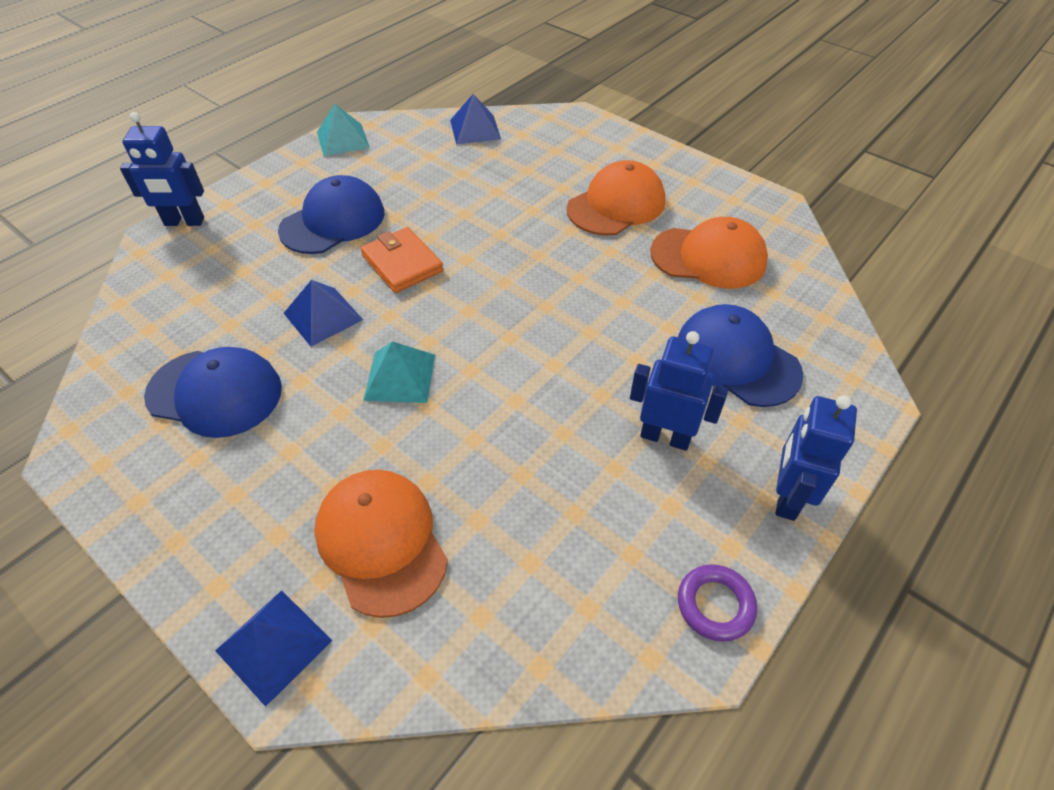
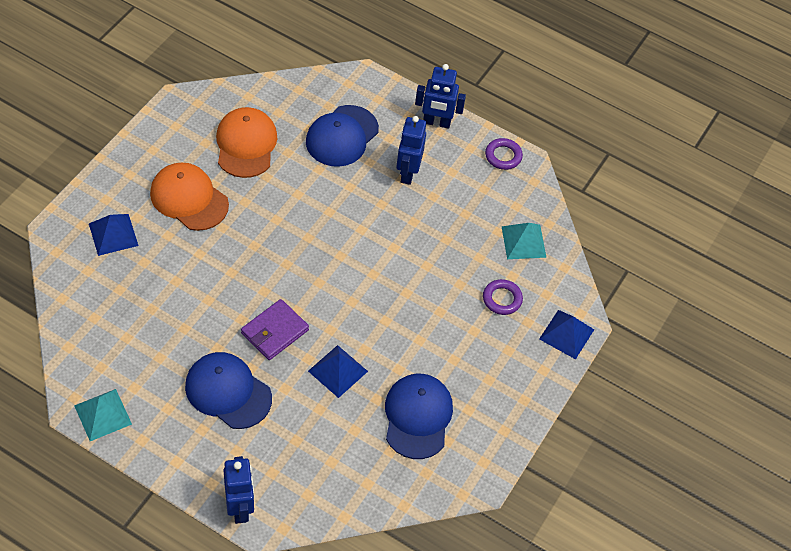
camera: 105 degrees left, 5 degrees up
(381, 542) = (502, 299): orange cap -> purple ring
(400, 377) = (386, 312): turquoise pyramid -> turquoise pyramid (523, 241)
(402, 263) = (274, 331): orange wallet -> purple wallet
(475, 129) = (81, 308): blue pyramid -> blue pyramid (113, 234)

